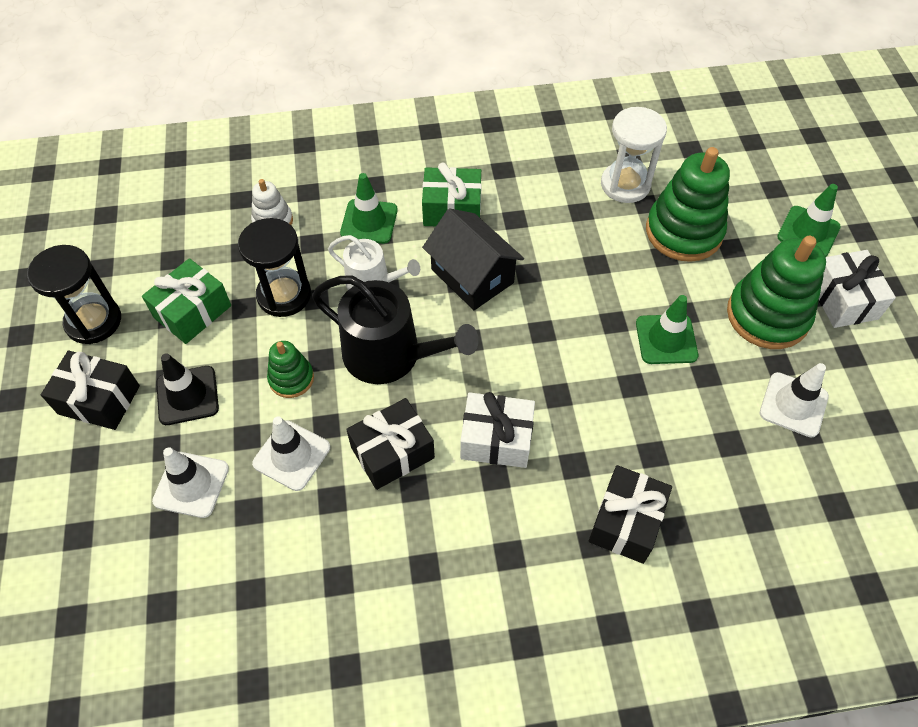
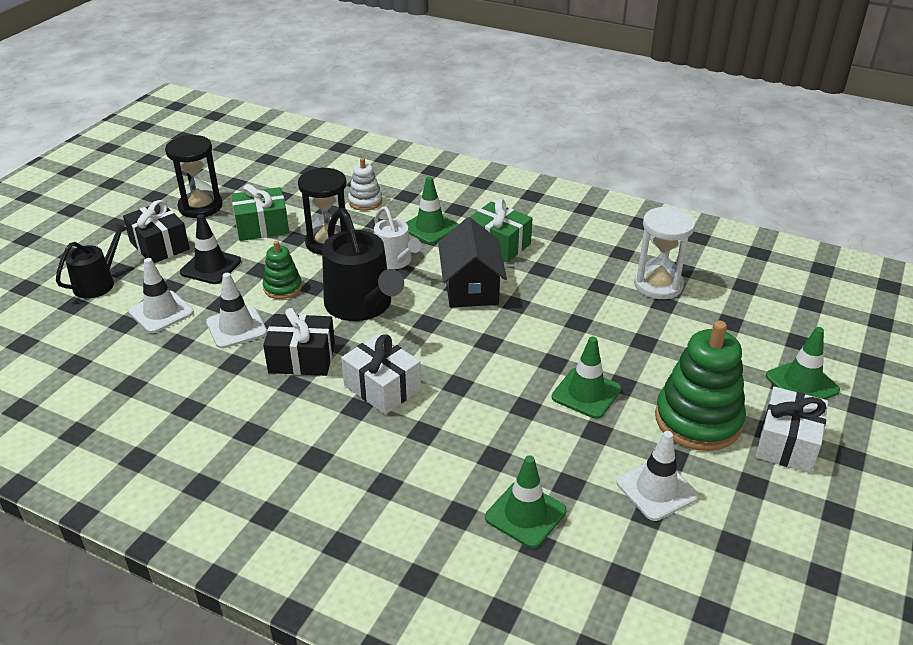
camera: 35 degrees right, 20 degrees down
(77, 490) = (98, 283): none -> black watering can
(626, 522) = (424, 487): black gift -> none
(683, 232) = (678, 334): green stacking toy -> none
(724, 494) = (525, 514): none -> green traffic cone

